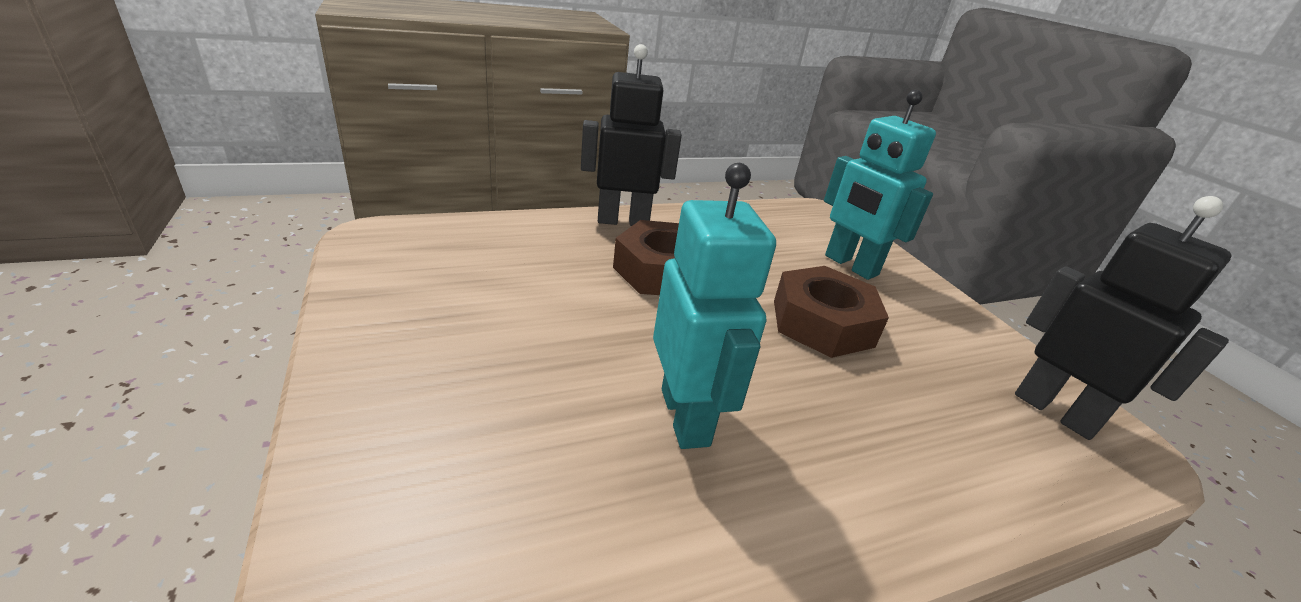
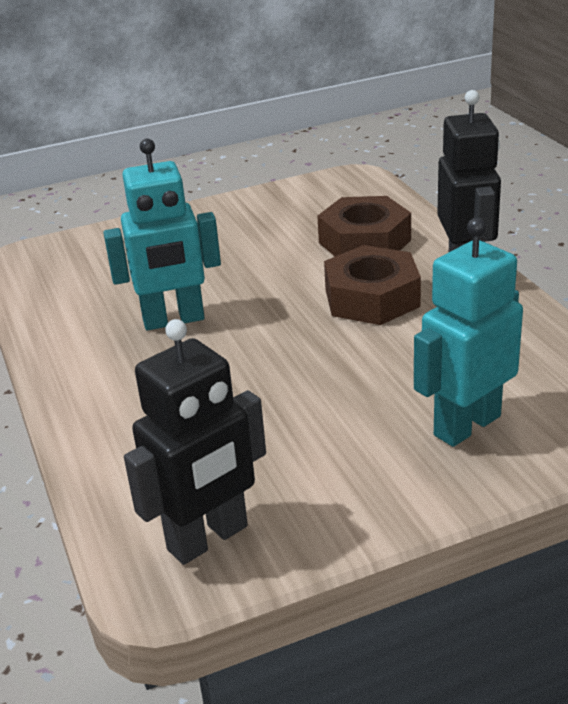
camera: 95 degrees right, 0 degrees up
(822, 323) = (318, 391): brown nut -> brown nut (364, 241)

